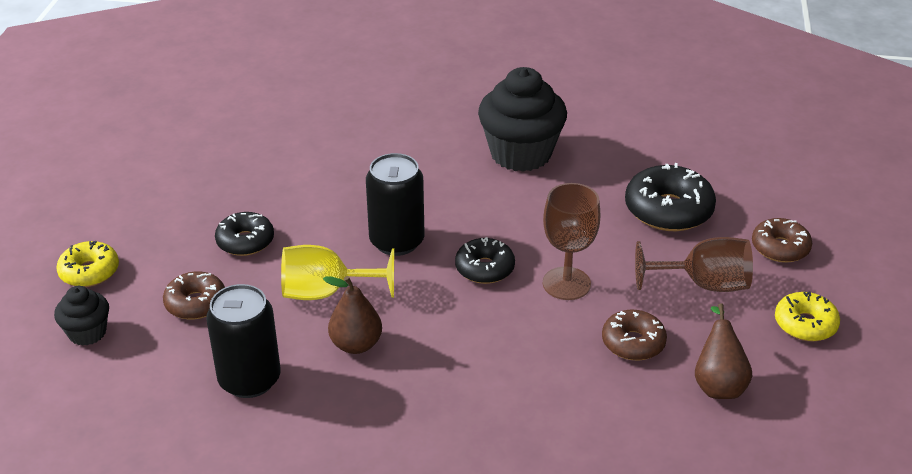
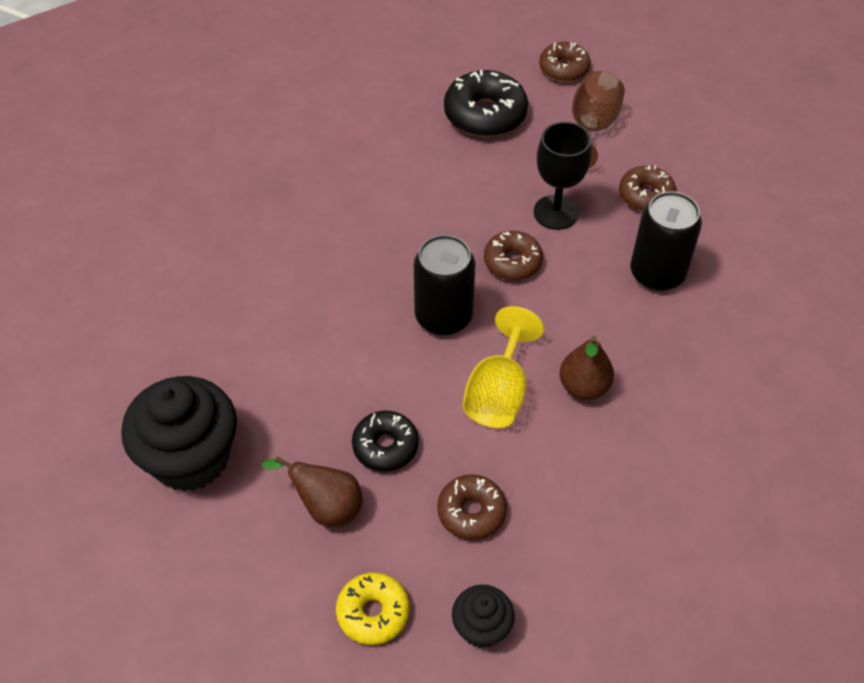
camera: 70 degrees left, 15 degrees up
(249, 380) = (605, 484): black can -> black can (657, 273)
(484, 268) = (512, 262): black donut -> brown donut
(520, 154) = (349, 184): black cupcake -> black cupcake (191, 458)
(566, 283) = (556, 212): brown goblet -> black goblet
(718, 384) = (708, 163): brown pear -> brown pear (326, 507)
(805, 324) = (658, 91): yellow donut -> none

